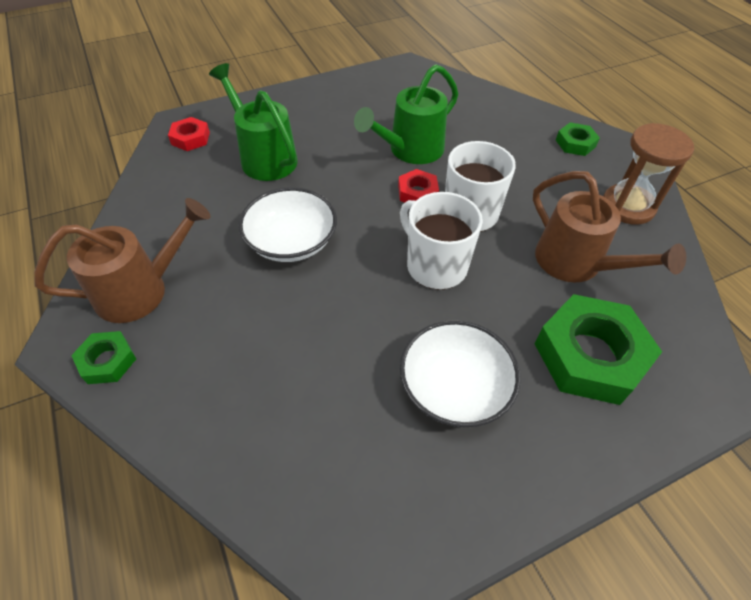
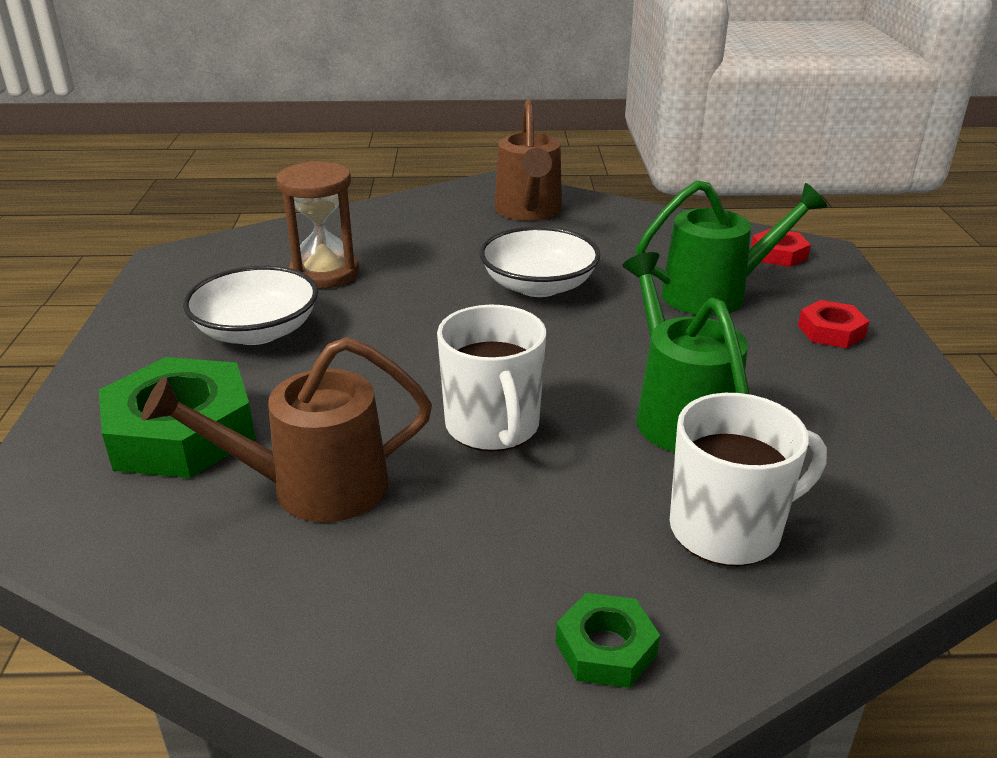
camera: 115 degrees right, 20 degrees down
(107, 361) = (459, 195): green nut -> none
(417, 192) = (569, 391): red nut -> red nut (831, 331)
(435, 266) = (420, 366): white mug -> white mug (727, 529)
(628, 206) = (370, 624): brown hourglass -> brown hourglass (324, 273)

